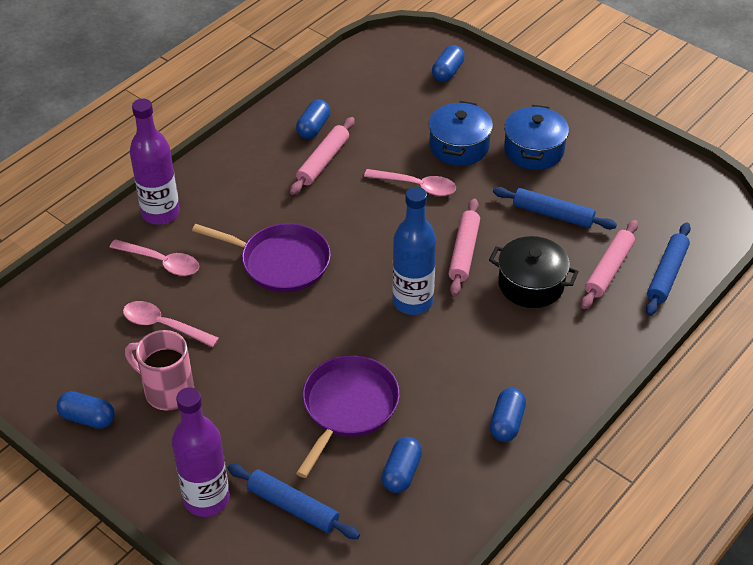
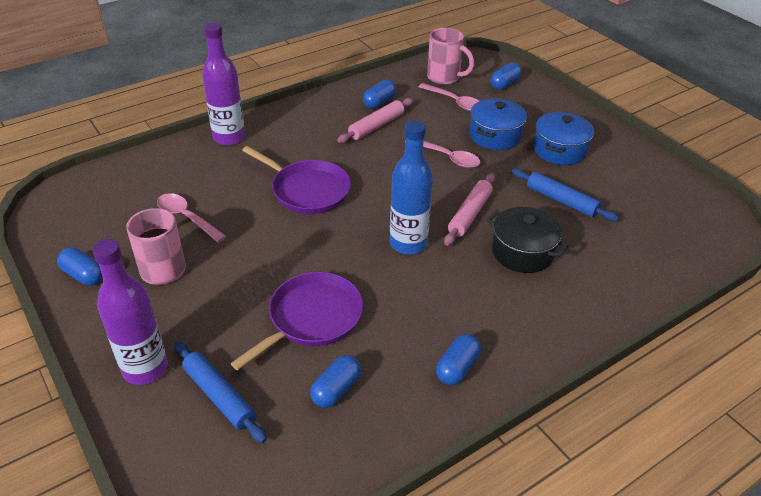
camera: 15 degrees right, 5 degrees down
(161, 262) = (210, 171): pink spoon -> pink spoon (454, 102)
(376, 76) = (444, 78): none -> pink mug
(608, 269) = (601, 255): pink rolling pin -> none
(666, 274) = (657, 270): blue rolling pin -> none

